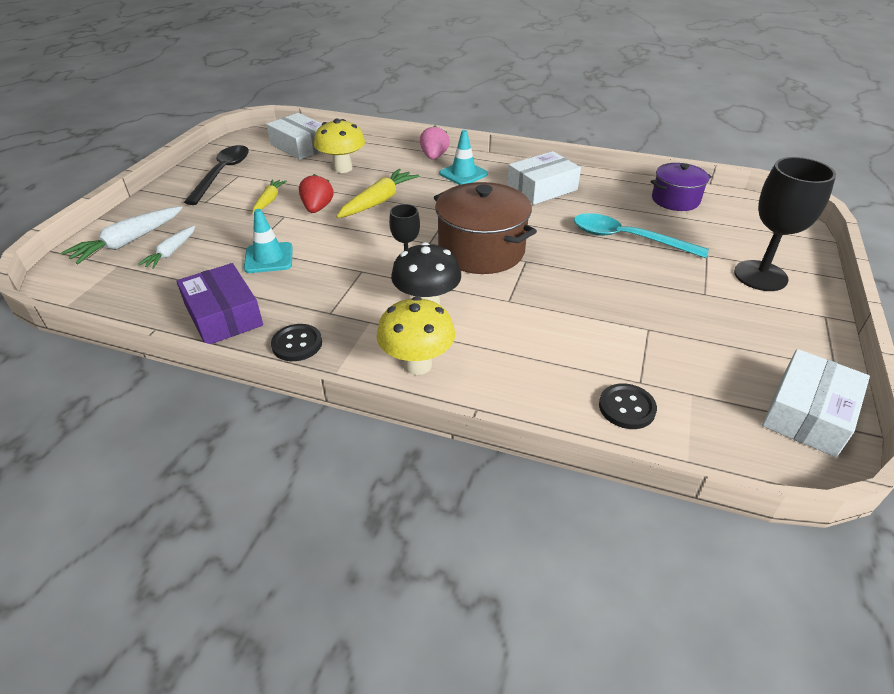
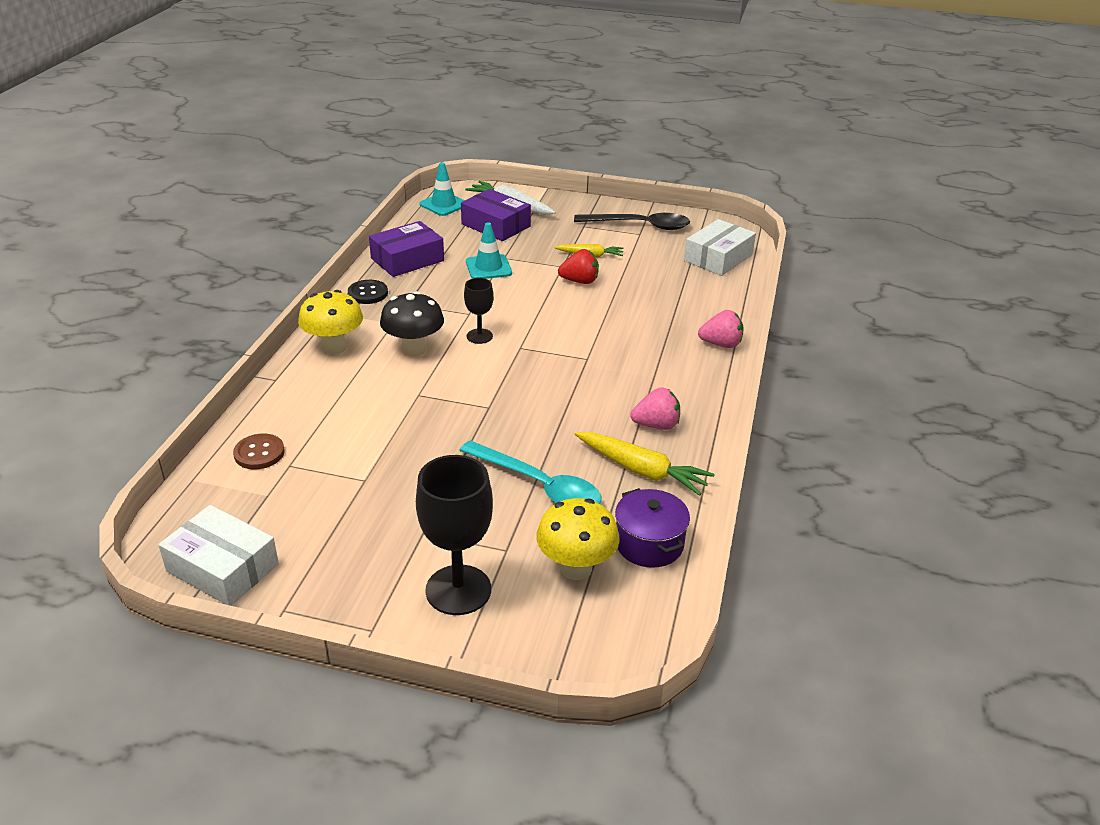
camera: 85 degrees right, 5 degrees down
(171, 252) = (496, 225): white carrot -> purple box
(342, 168) = (671, 287): yellow mushroom -> yellow mushroom (576, 568)
(378, 201) = (600, 313): yellow carrot -> yellow carrot (641, 470)
(463, 174) = (680, 366): turquoise traffic cone -> turquoise traffic cone (443, 204)
(481, 250) = (506, 379): brown pot -> none
(542, 188) = (656, 425): white box -> pink strawberry
(627, 239) = (539, 485): turquoise spoon -> turquoise spoon turned 105 degrees clockwise
(627, 407) = (259, 453): black button -> brown button

